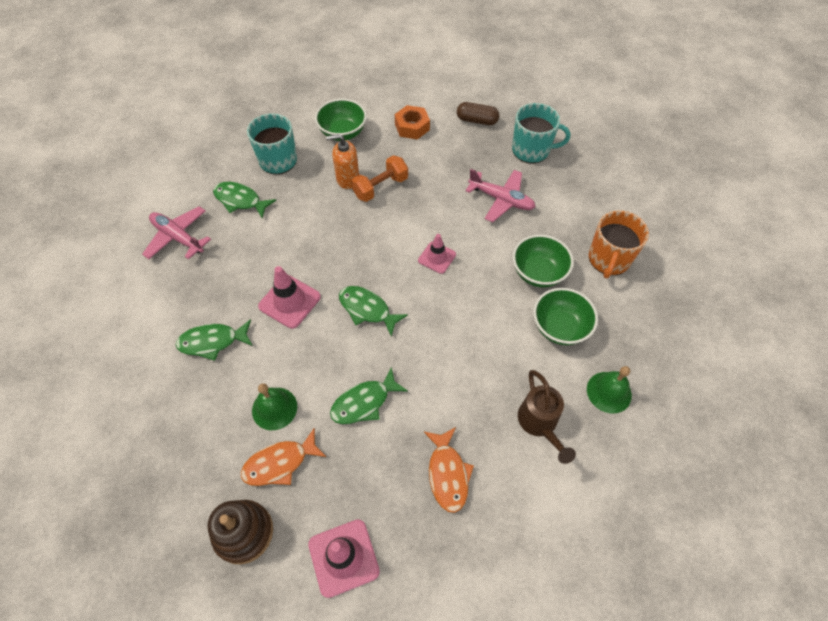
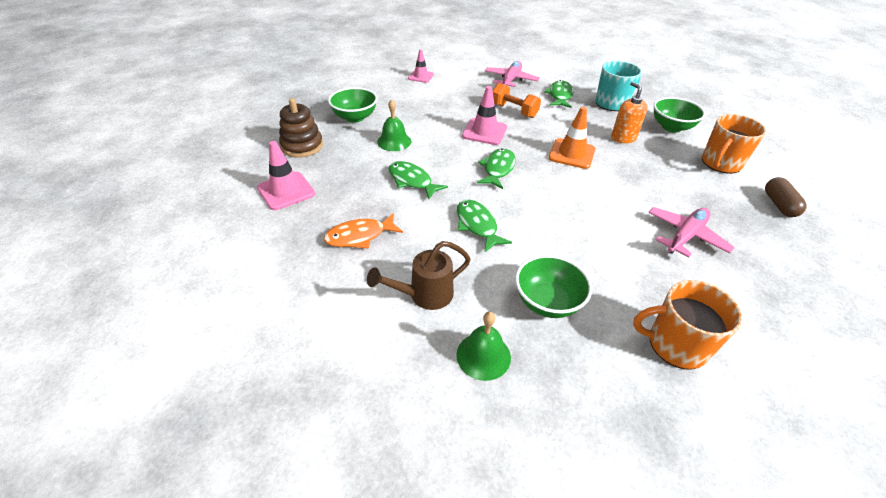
camera: 75 degrees right, 15 degrees down
(212, 342) = (436, 108): green fish -> green fish (477, 225)
(280, 463) = (353, 151): orange fish -> none
(361, 233) = (571, 154): none -> orange traffic cone
(380, 187) = (630, 156): orange dumbbell -> orange dumbbell (513, 111)
(412, 127) = (720, 163): orange nut -> orange mug
(437, 257) = (577, 200): pink traffic cone -> pink traffic cone (421, 76)
(501, 200) = (685, 236): pink plane -> pink plane turned 150 degrees counterclockwise
(531, 150) = (783, 254): turquoise mug -> none
(538, 273) = (609, 277): green bowl -> green bowl (355, 117)

